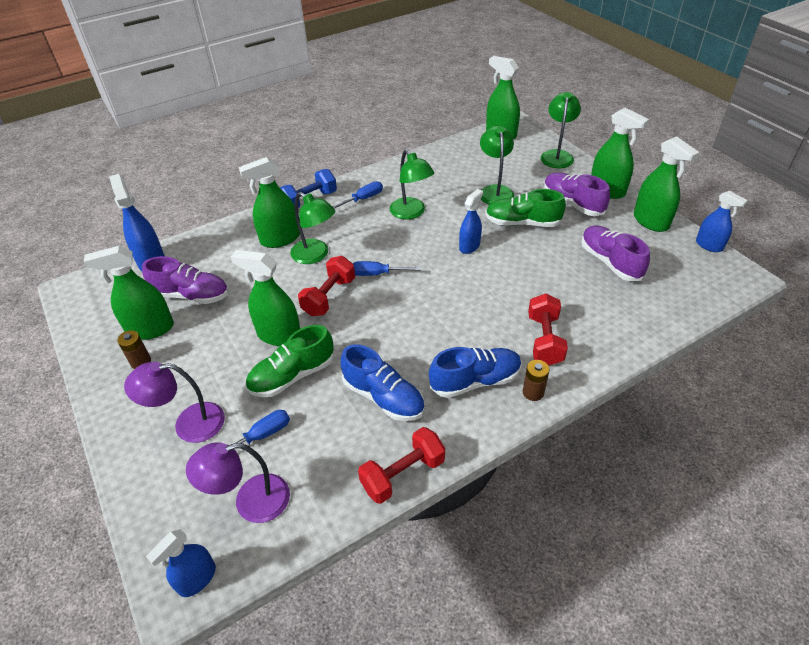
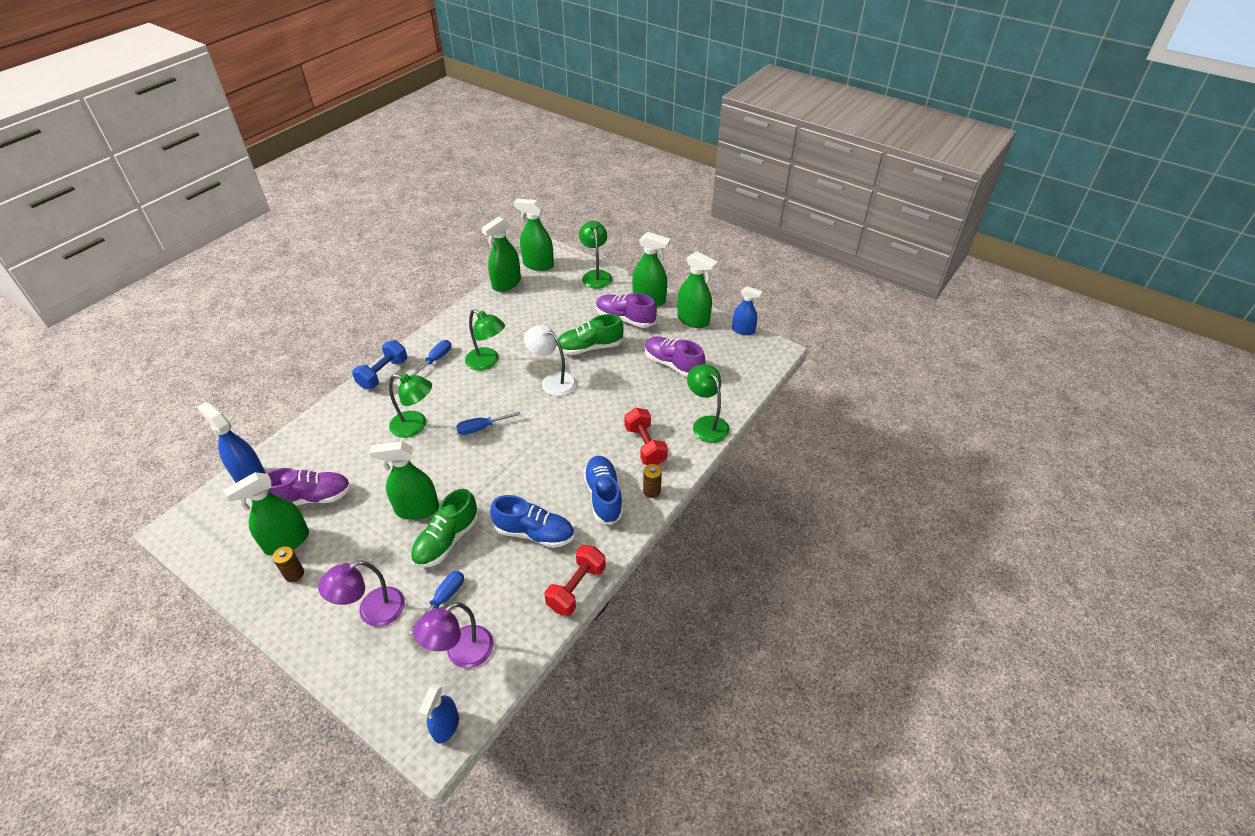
camera: 25 degrees left, 0 degrees up
(280, 239) = (372, 420): green spray bottle -> green spray bottle (506, 284)
(329, 297) = (446, 461): red dumbbell -> none
(469, 246) = (552, 381): blue spray bottle -> white lamp
(475, 381) = (603, 496): blue shoe -> blue shoe turned 60 degrees counterclockwise
(495, 191) = (554, 323): green lamp -> green lamp (706, 424)

